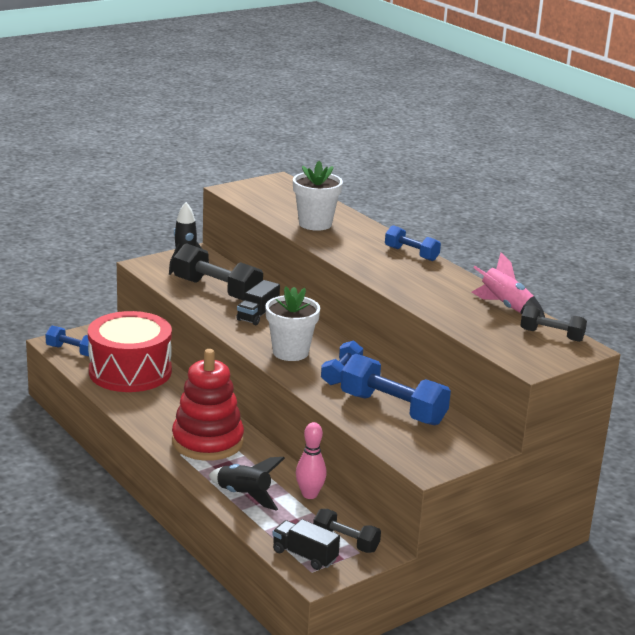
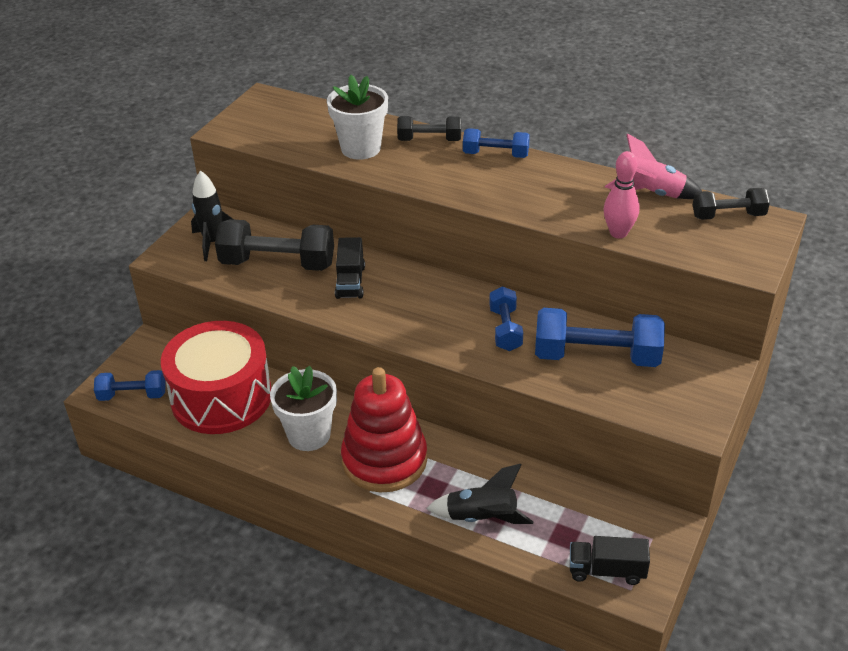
camera: 25 degrees left, 15 degrees up
(290, 352) = (429, 321): white flower pot -> white flower pot (309, 435)
(309, 494) = (543, 484): pink bowling pin -> pink bowling pin (618, 233)
(345, 542) = (629, 531): black dumbbell -> black dumbbell (429, 140)

